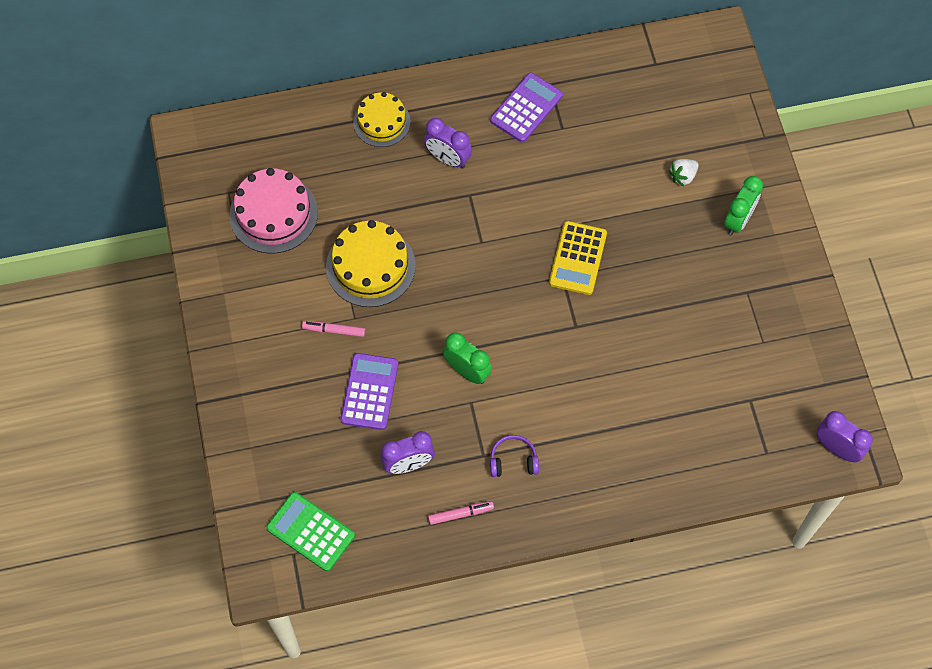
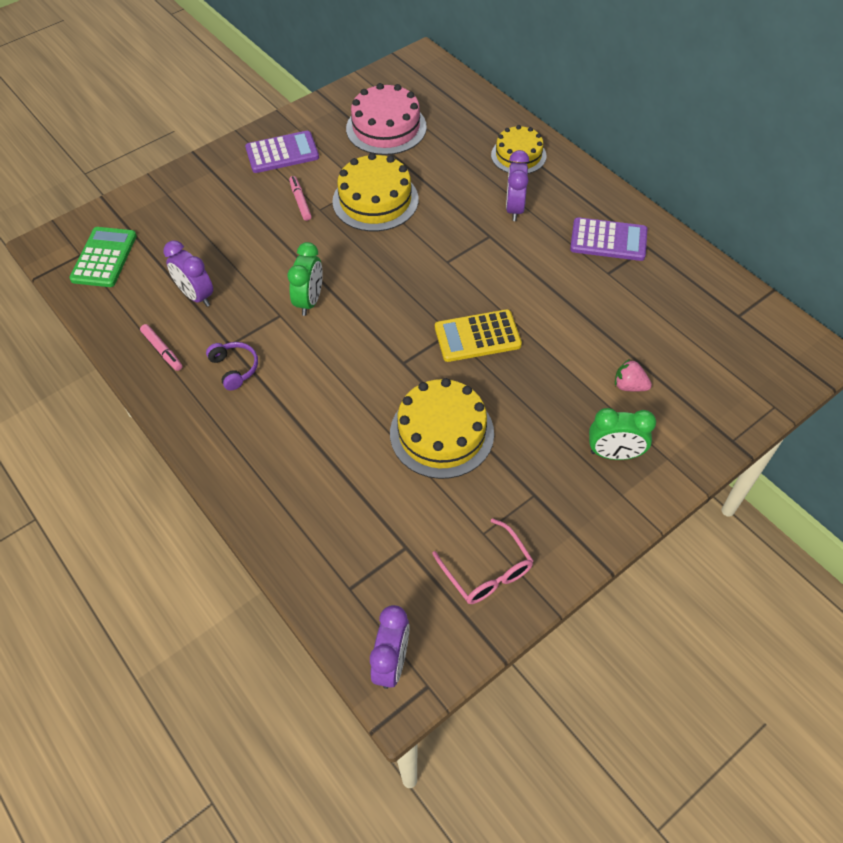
camera: 65 degrees right, 10 degrees down
(369, 392) = (254, 244): purple calculator -> purple calculator (282, 153)
(661, 329) = (441, 433): none -> yellow cake
(683, 176) = (629, 386): white strawberry -> pink strawberry
(795, 354) = (487, 571): none -> pink glasses

